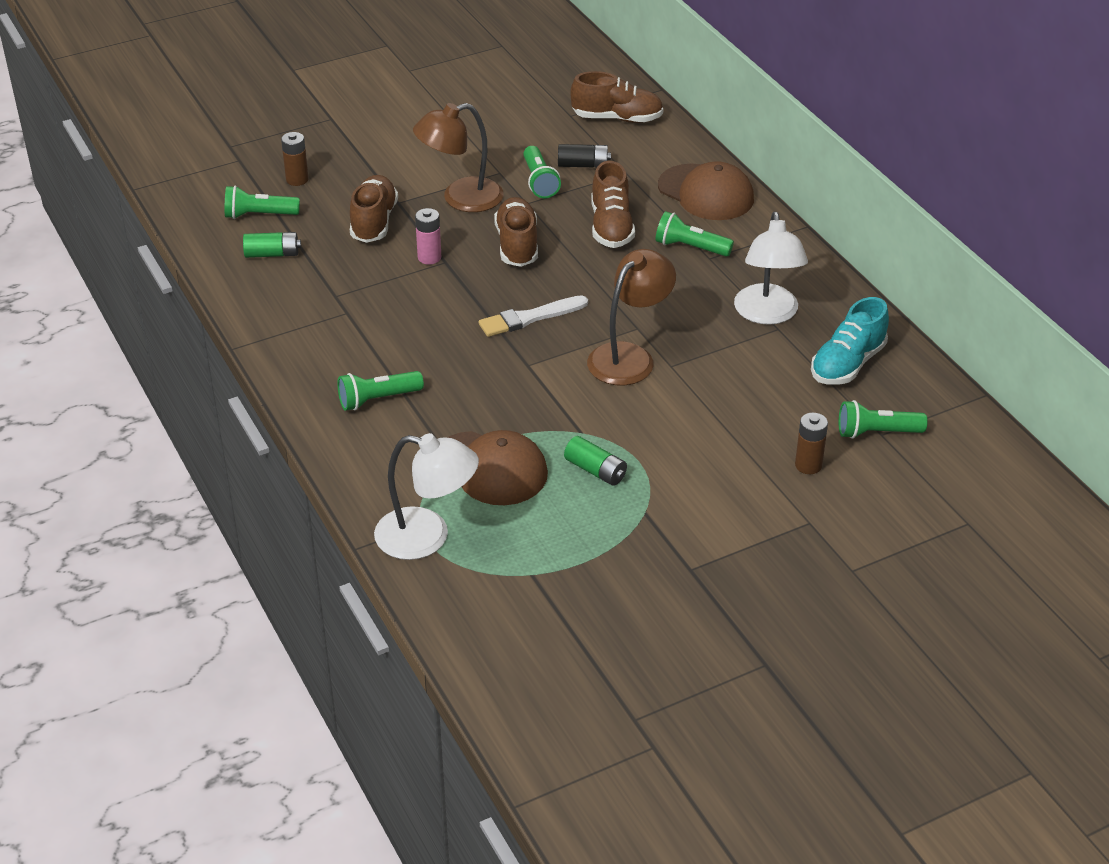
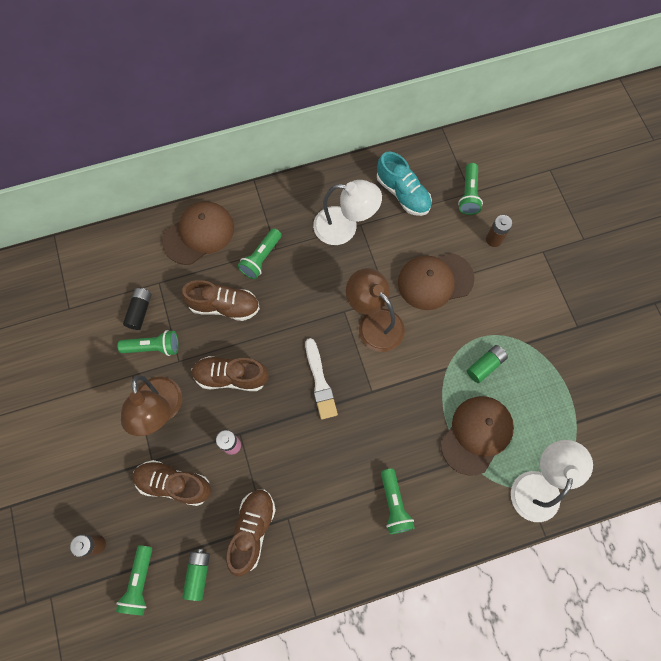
camera: 80 degrees left, 30 degrees up
(617, 118) = (84, 275): brown shoe -> brown shoe (252, 530)
(714, 409) = (435, 281): none -> brown cap

